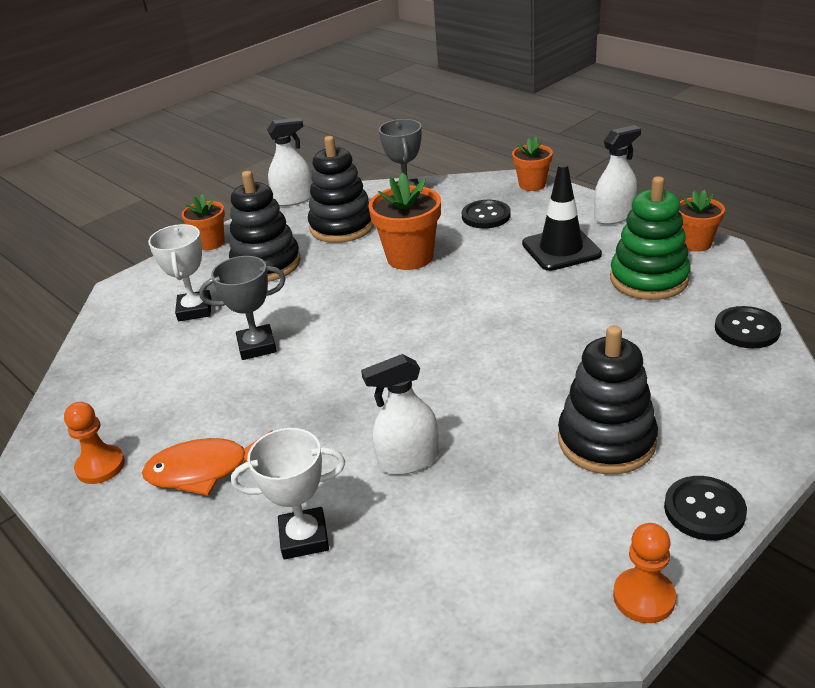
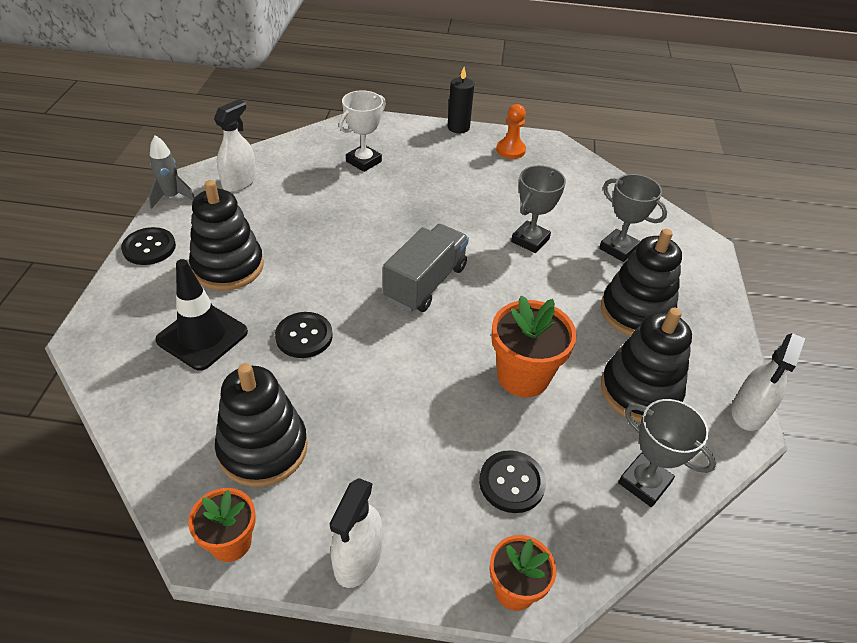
camera: 135 degrees right, 10 degrees up
(98, 544) = (458, 127): none -> black candle
(195, 310) = (618, 249): white trophy -> grey trophy
(205, 470) = (453, 167): orange fish -> none
(211, 243) = (721, 315): orange flower pot -> none
(406, 344) = (426, 283): none -> grey truck
(408, 460) = (346, 211): white spray bottle -> white spray bottle (239, 182)
(561, 249) = (382, 457): black traffic cone -> black traffic cone (202, 336)
(644, 597) = (172, 197): orange pawn -> grey rocket
(649, 279) = (263, 448): green stacking toy -> black stacking toy
(747, 329) = (143, 415): black button -> black button (304, 336)

